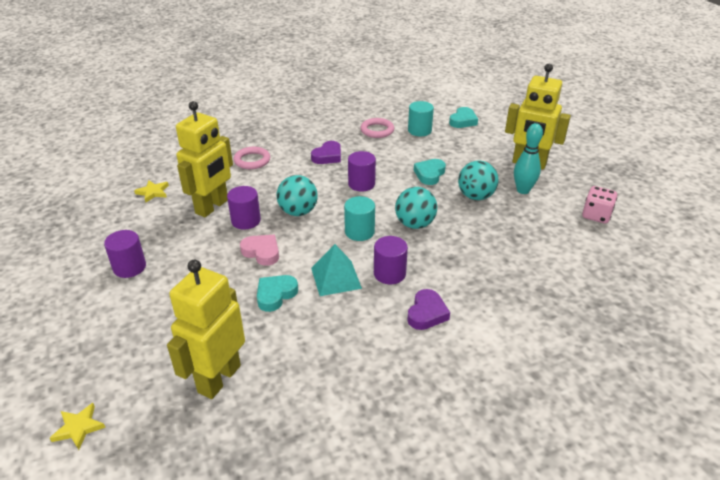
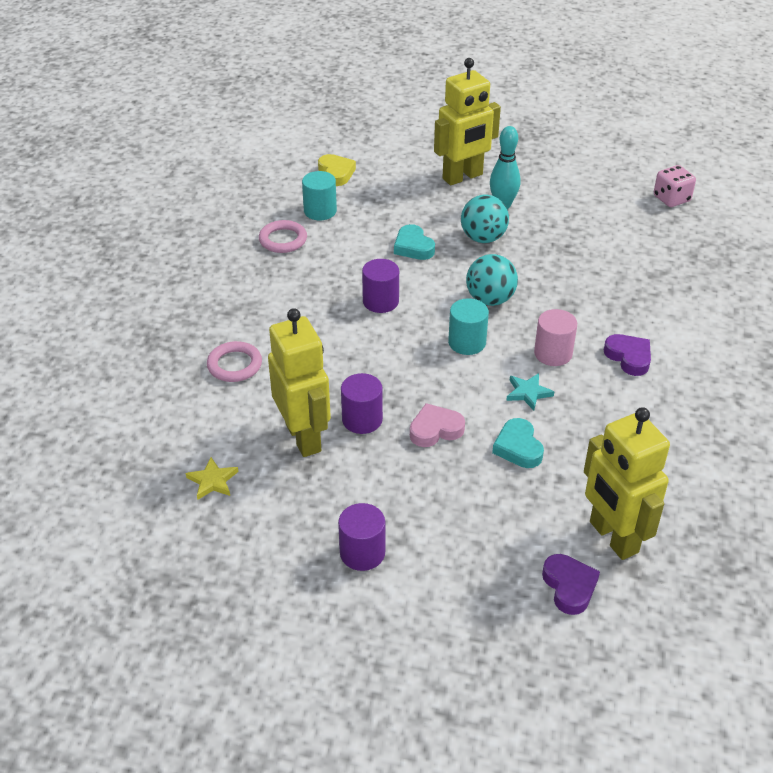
camera: 55 degrees left, 5 degrees up
(78, 427) = (609, 672): yellow star -> none
(298, 212) = (386, 371): turquoise ball -> none
(328, 156) = (295, 301): purple heart -> purple heart (569, 586)
(336, 278) = (528, 393): turquoise pyramid -> turquoise star
(389, 273) = (553, 353): purple cylinder -> pink cylinder
(463, 121) = (336, 173): turquoise heart -> yellow heart
(596, 215) = (581, 187): pink dice -> pink dice (671, 199)

